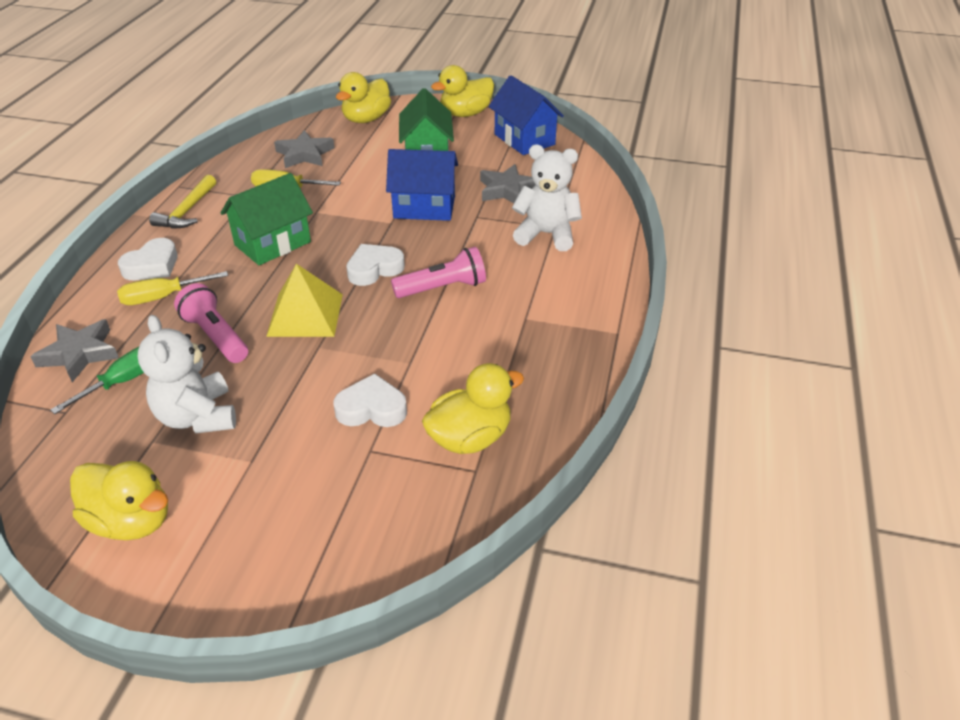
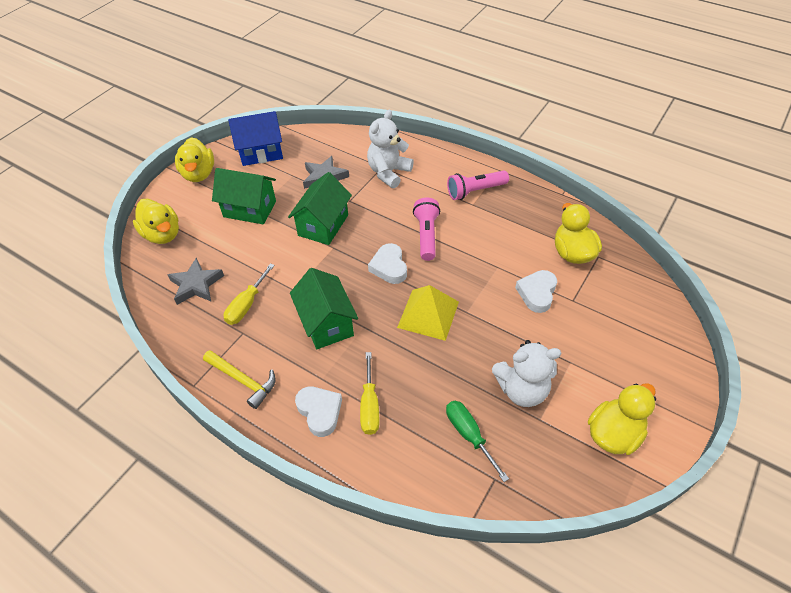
camera: 70 degrees left, 10 degrees up
(79, 354) = (425, 469): grey star -> none
(215, 336) = (434, 372): pink flashlight -> pink flashlight (475, 191)
(424, 207) = (323, 225): blue house -> green house

